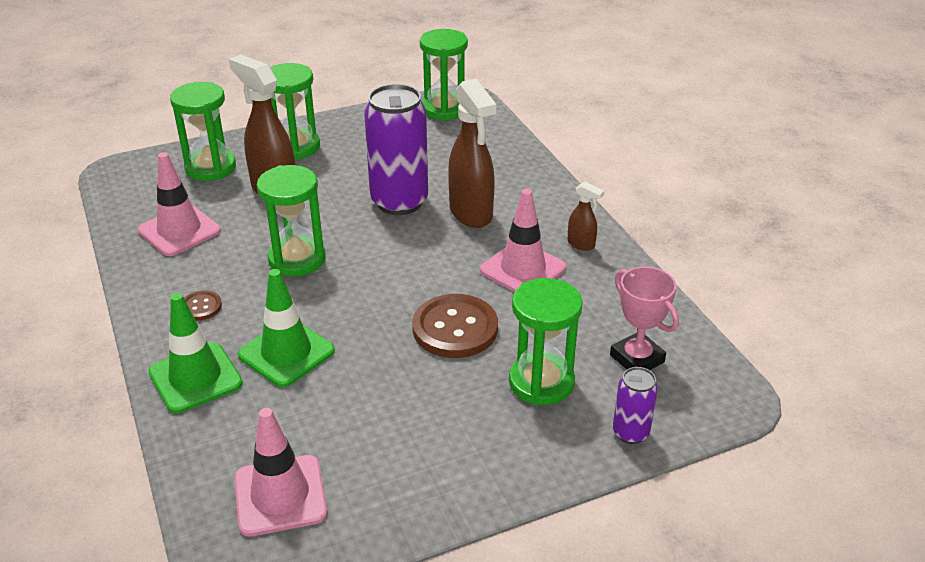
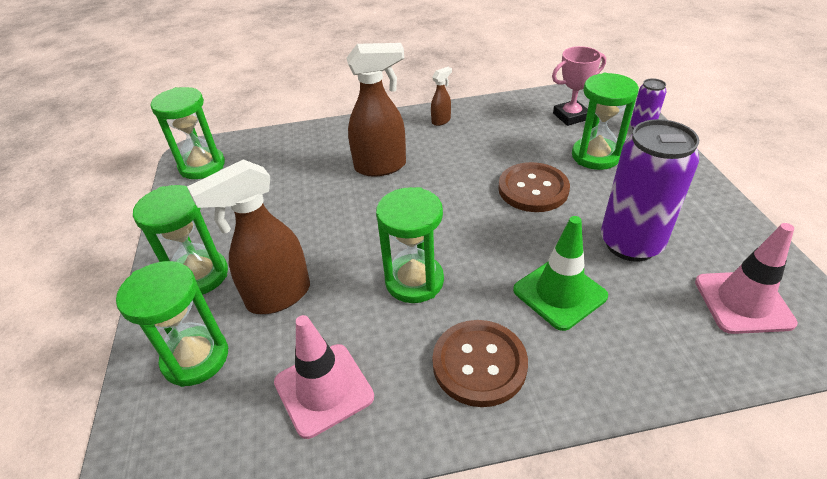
camera: 75 degrees left, 5 degrees up
(195, 378) = (597, 367): green traffic cone -> none
(201, 307) = (479, 364): brown button -> brown button, size x2.04
(399, 202) = (345, 205): purple can -> purple can (630, 244)
(523, 269) = (464, 149): pink traffic cone -> none

